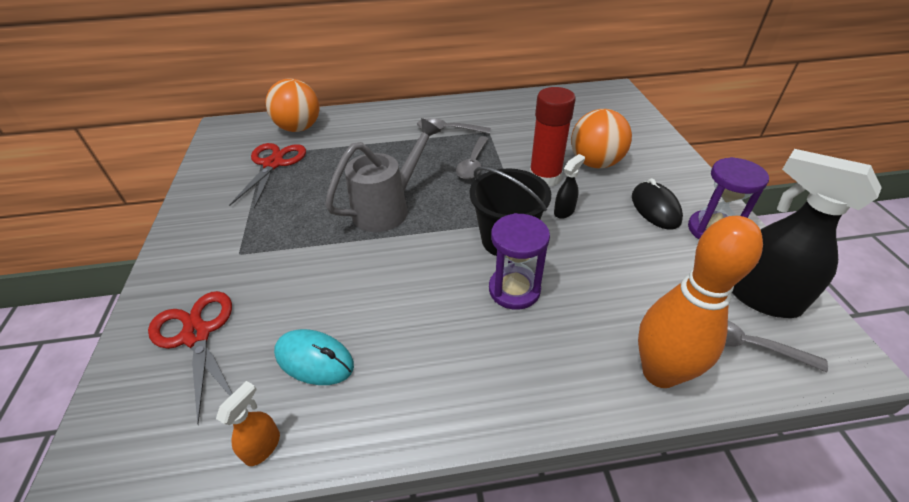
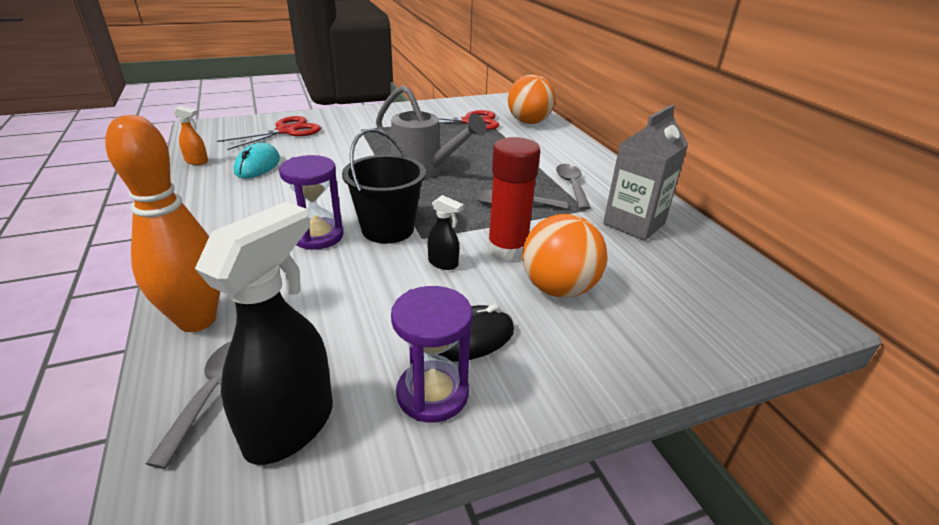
camera: 75 degrees right, 10 degrees down
(513, 117) = (634, 224): none -> grey carton

